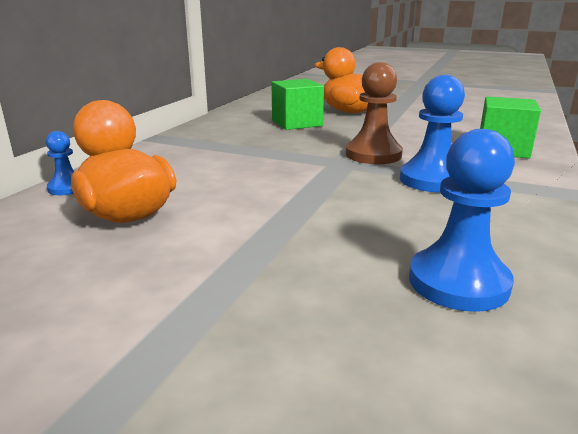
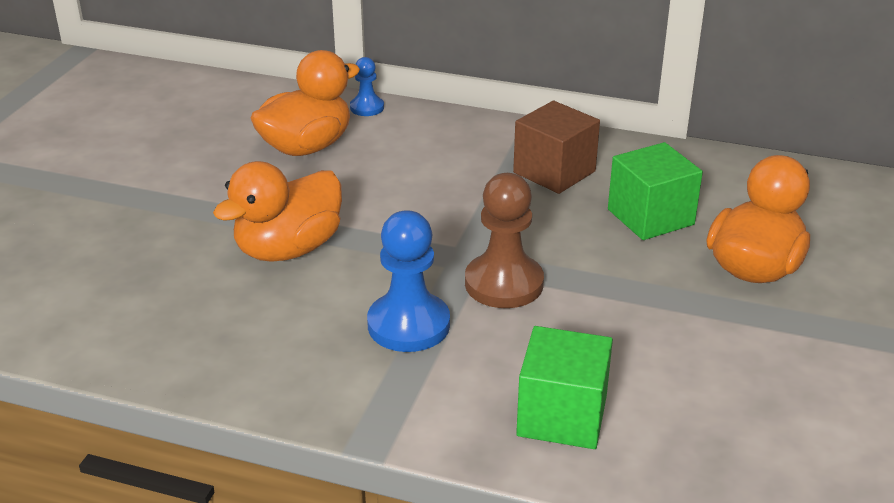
camera: 85 degrees right, 10 degrees up
(233, 137) = (554, 172): none -> brown cube
(329, 221) = (288, 249): none -> orange duck
(458, 282) = (169, 313): blue pawn -> none

